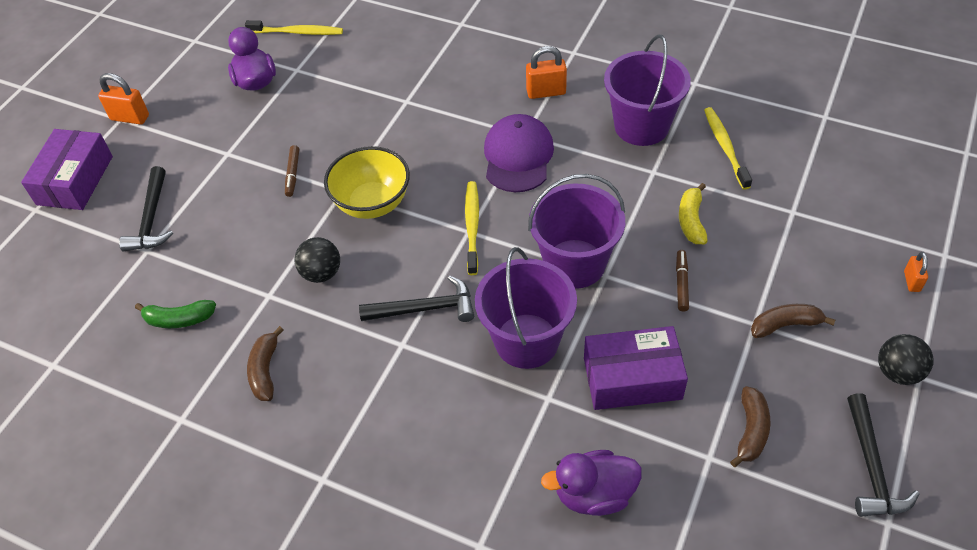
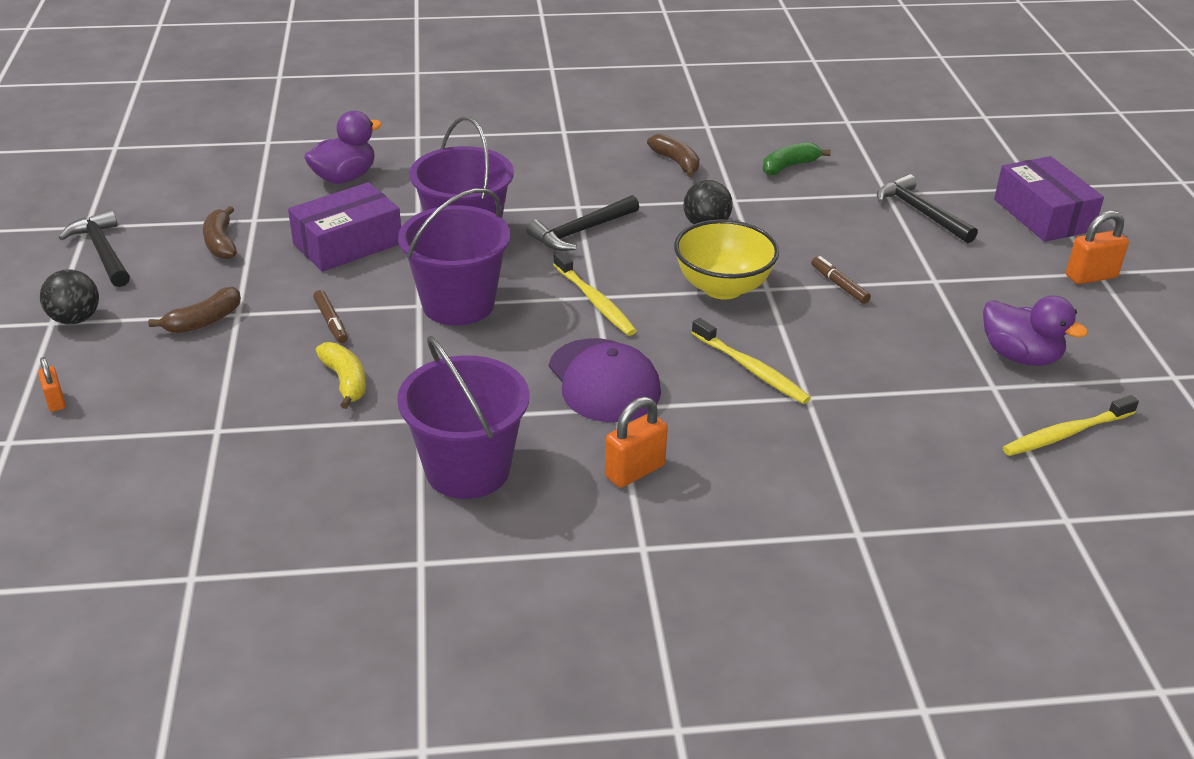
camera: 145 degrees right, 15 degrees down
(725, 147) = (334, 480): yellow toothbrush -> yellow toothbrush (751, 369)

